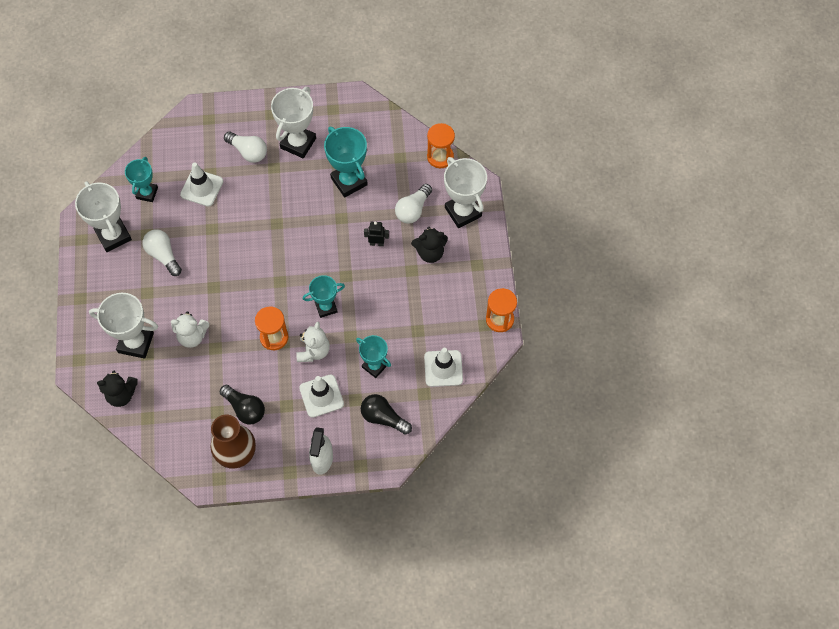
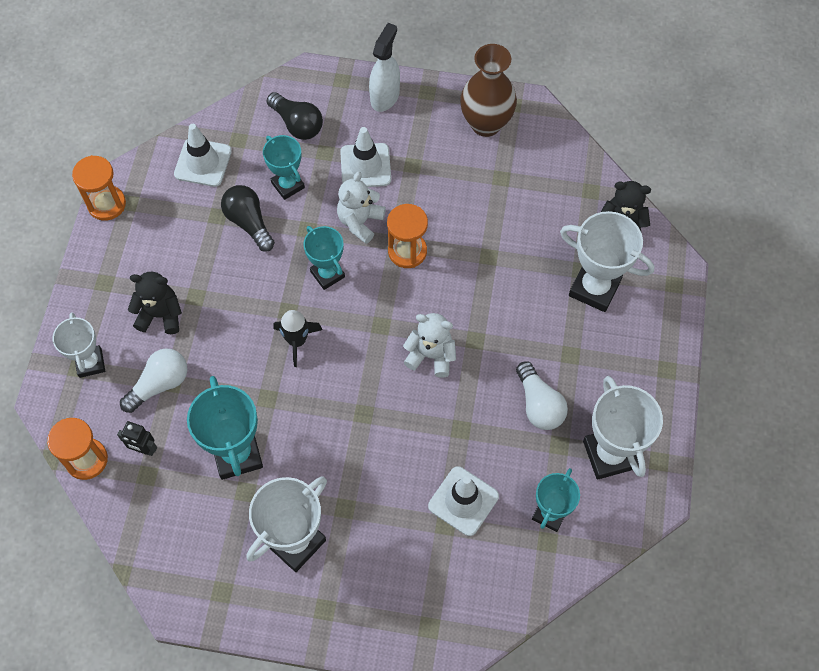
camera: 165 degrees left, 0 degrees up
(192, 336) = (516, 278): white teddy bear -> white teddy bear (431, 355)
(245, 409) = (465, 173): black light bulb -> black light bulb (249, 222)
(248, 152) = (377, 547): white light bulb -> none
(326, 307) = (327, 274): turquoise trophy -> turquoise trophy turned 60 degrees clockwise
(333, 258) = (297, 341): none -> black rocket
(377, 243) = (229, 347): black robot -> black robot (144, 449)
(463, 212) = (90, 363): white trophy -> white trophy, size x0.64

